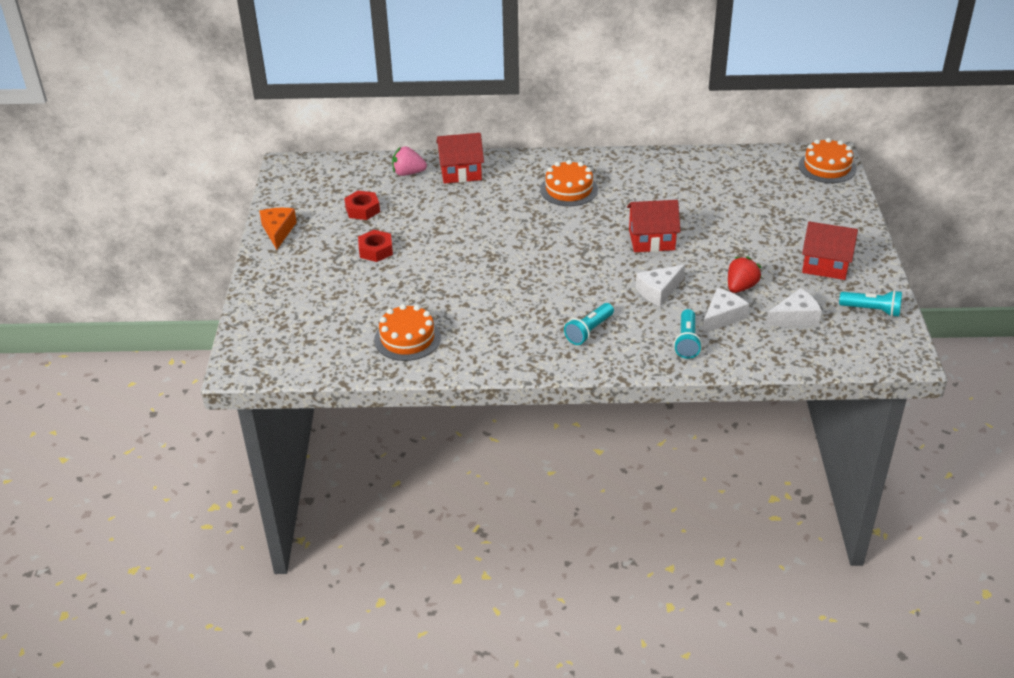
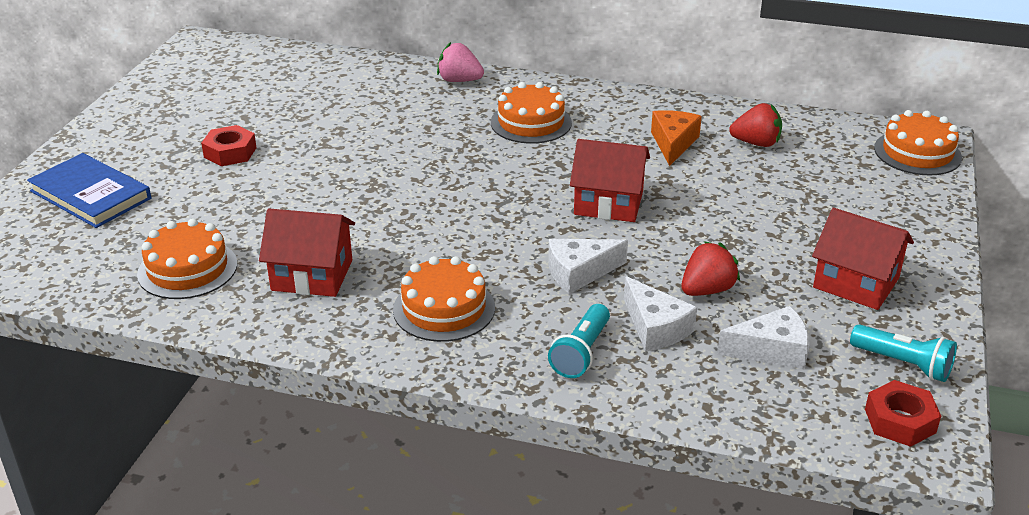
camera: 15 degrees right, 5 degrees down
(278, 231) = (129, 110): orange cheese -> orange cheese (673, 143)
(301, 300) = (91, 195): none -> blue book
(362, 210) = (250, 103): red nut -> red nut (900, 421)
(408, 173) = (337, 72): pink strawberry -> pink strawberry (459, 80)
(461, 172) = (403, 81): red house -> red house (312, 275)
(589, 331) = (444, 308): turquoise flashlight -> orange cake
(722, 317) = (655, 328): white cheese -> white cheese turned 90 degrees clockwise
(724, 178) = (756, 143): none -> red strawberry

